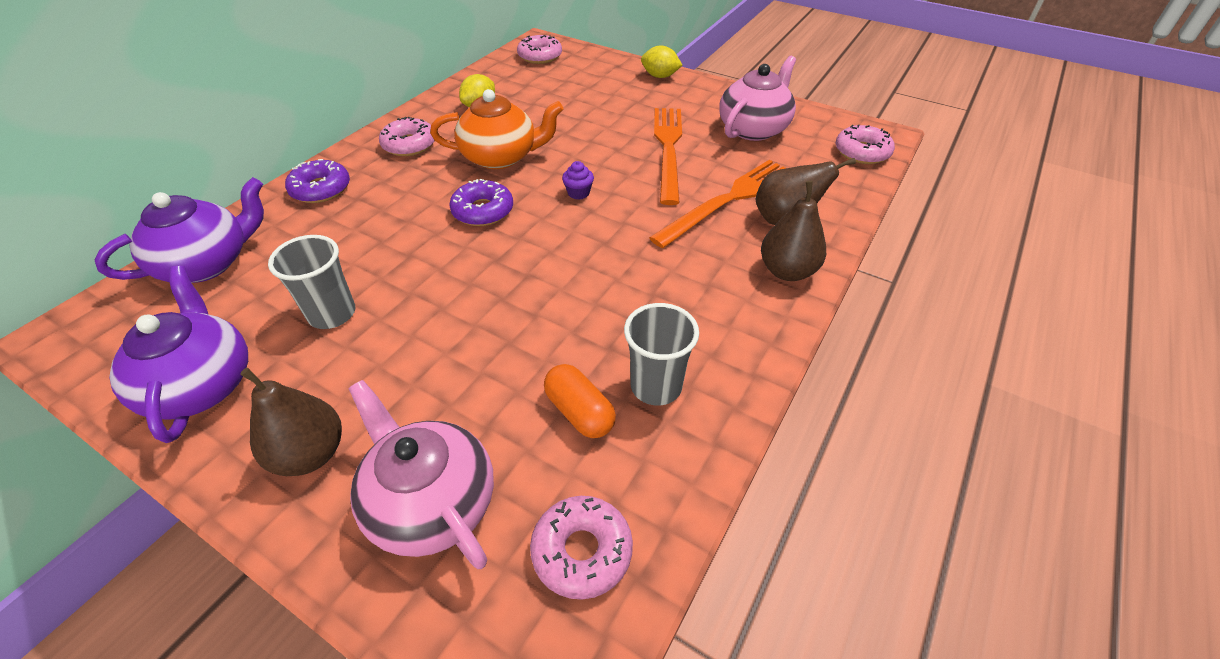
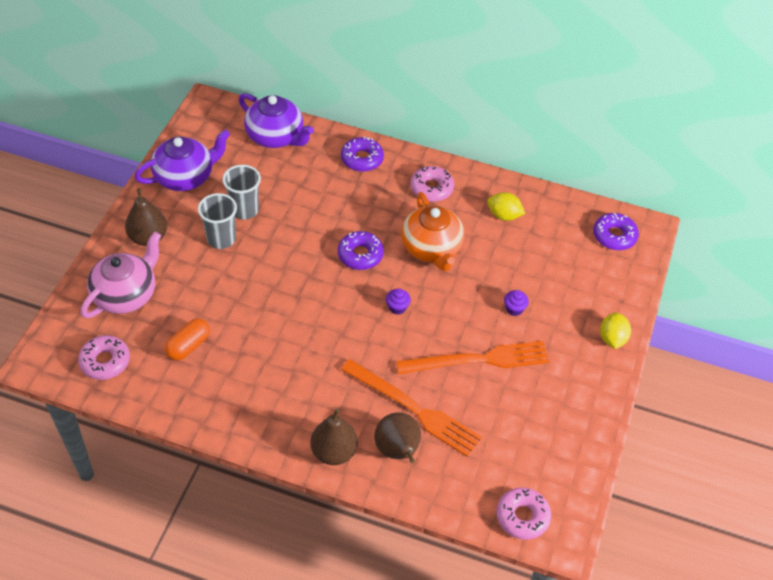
camera: 75 degrees right, 5 degrees up
(540, 56) = (614, 236): pink donut -> purple donut
(608, 119) = (514, 309): none -> purple cupcake
(656, 386) = (212, 381): grey cup -> grey cup (221, 239)
(753, 129) = (536, 424): pink teapot -> none

